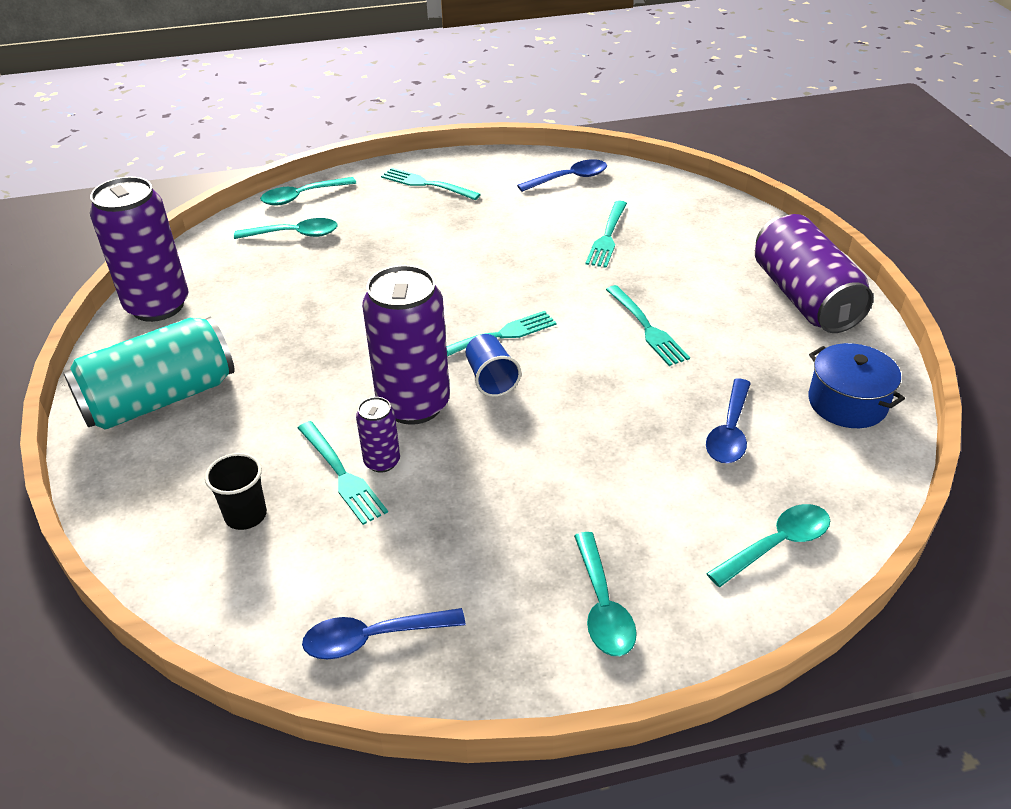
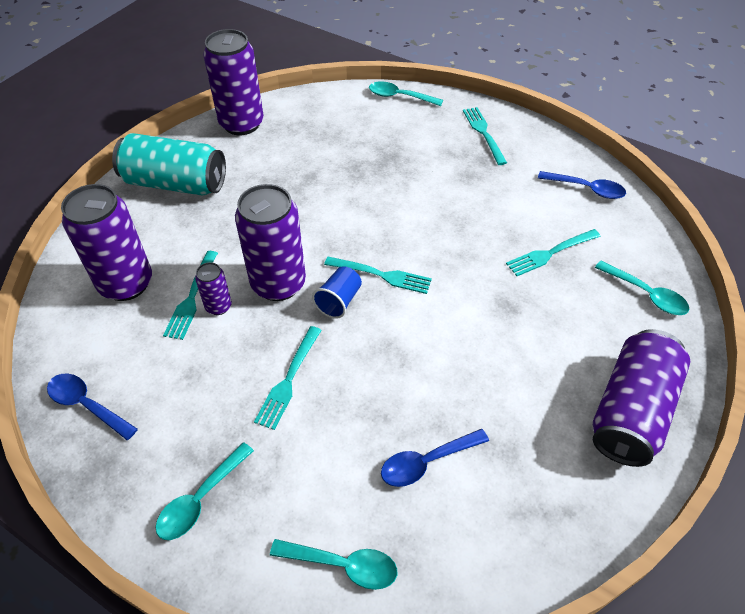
camera: 45 degrees right, 10 degrees up
(246, 515) = (126, 283): black cup -> purple can
(295, 234) = (362, 121): turquoise spoon -> turquoise spoon (646, 294)
(647, 328) = (480, 342): turquoise fork -> turquoise fork (289, 380)
(847, 403) = (539, 517): blue pot -> none

